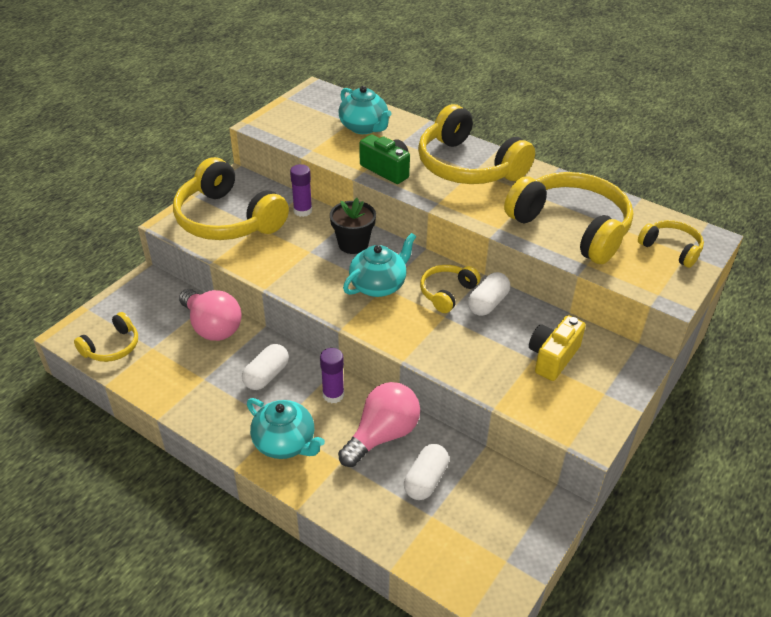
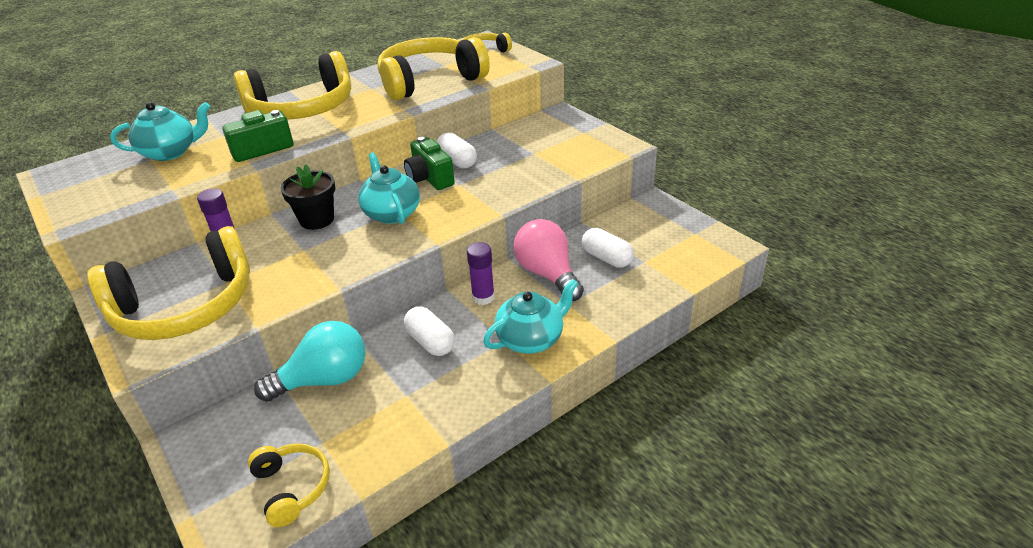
camera: 70 degrees left, 5 degrees down
(212, 327) = (324, 380): pink light bulb -> turquoise light bulb
(447, 293) = (429, 178): yellow headphones -> green camera
(552, 357) = (537, 144): yellow camera -> none

